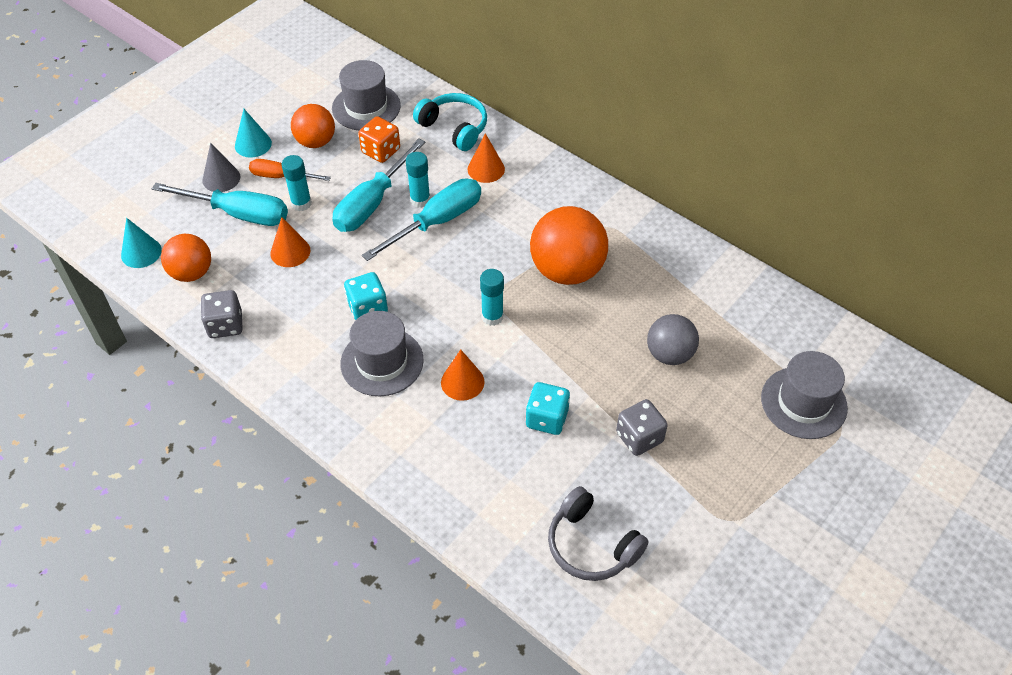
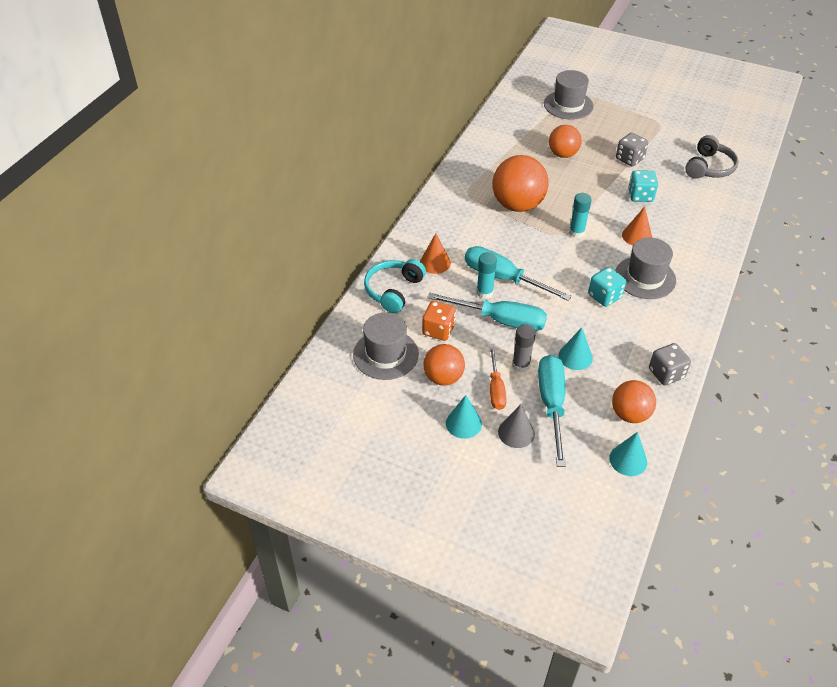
camera: 105 degrees left, 5 degrees down
(290, 252) = (575, 357): orange cone -> turquoise cone
(301, 203) = (521, 365): turquoise glue stick -> grey glue stick
(669, 354) = (563, 154): grey ball -> orange ball

